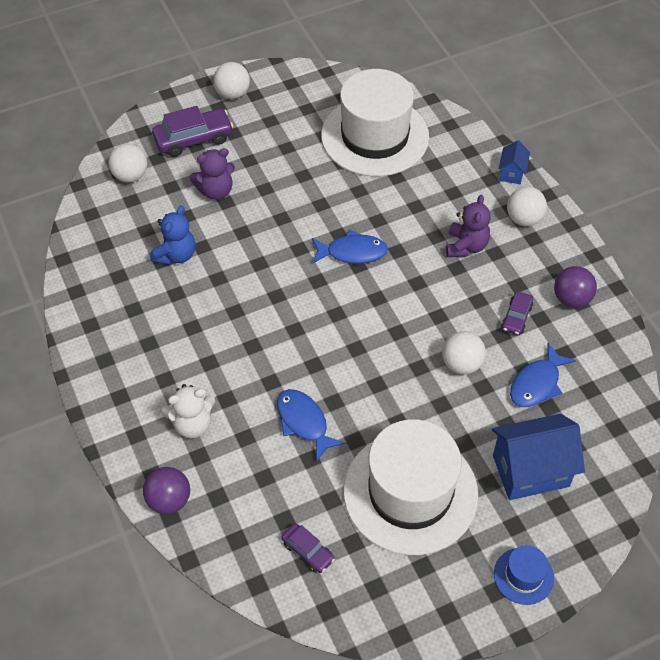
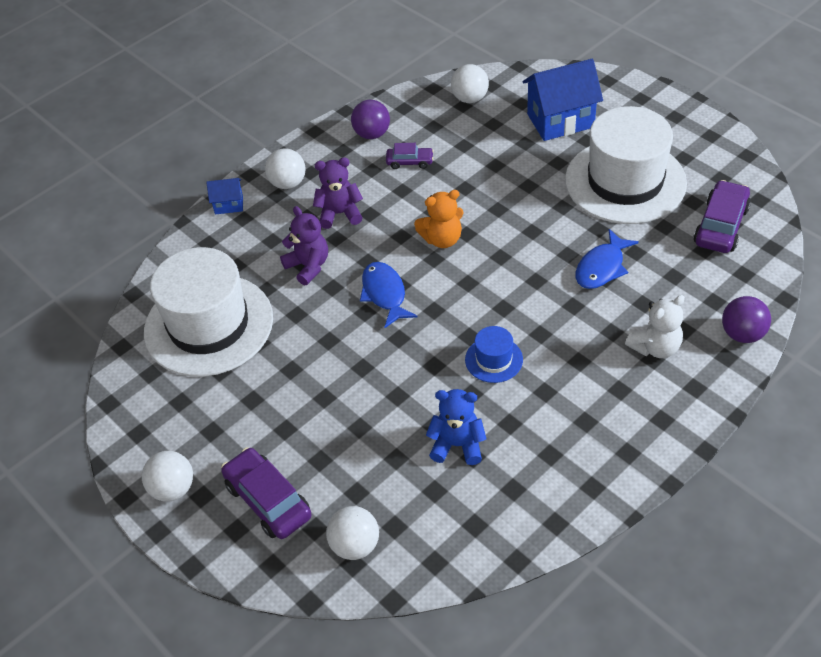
camera: 105 degrees left, 5 degrees down
(192, 424) = (655, 347): white teddy bear -> white teddy bear turned 90 degrees clockwise
(216, 191) = (346, 443): purple teddy bear -> purple teddy bear (308, 266)
(308, 551) = (720, 226): purple car -> purple car, size x1.76
(399, 311) = (442, 239): none -> orange teddy bear
(461, 364) = (479, 183): white ball -> white ball (470, 98)
(523, 576) = (652, 105): blue hat -> blue hat (494, 359)
(530, 471) = (560, 121): blue house -> blue house turned 75 degrees counterclockwise
(537, 383) = (474, 135): blue fish -> none

